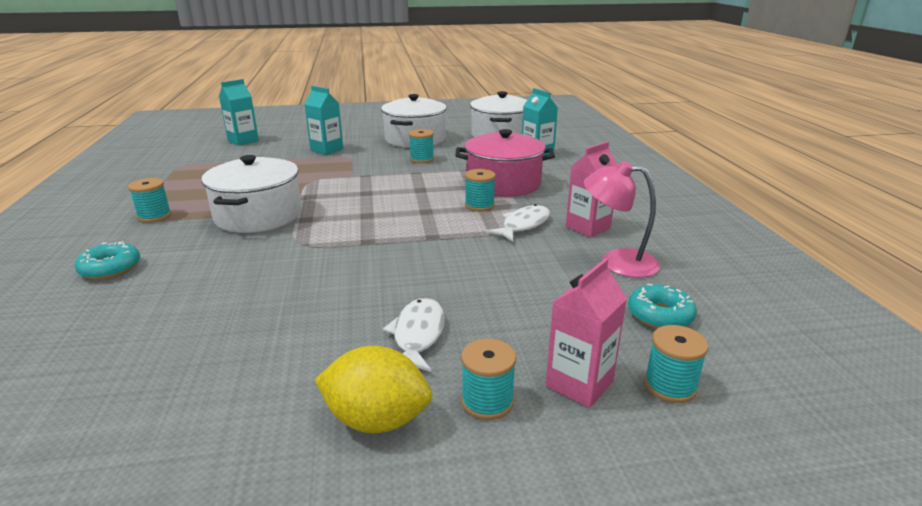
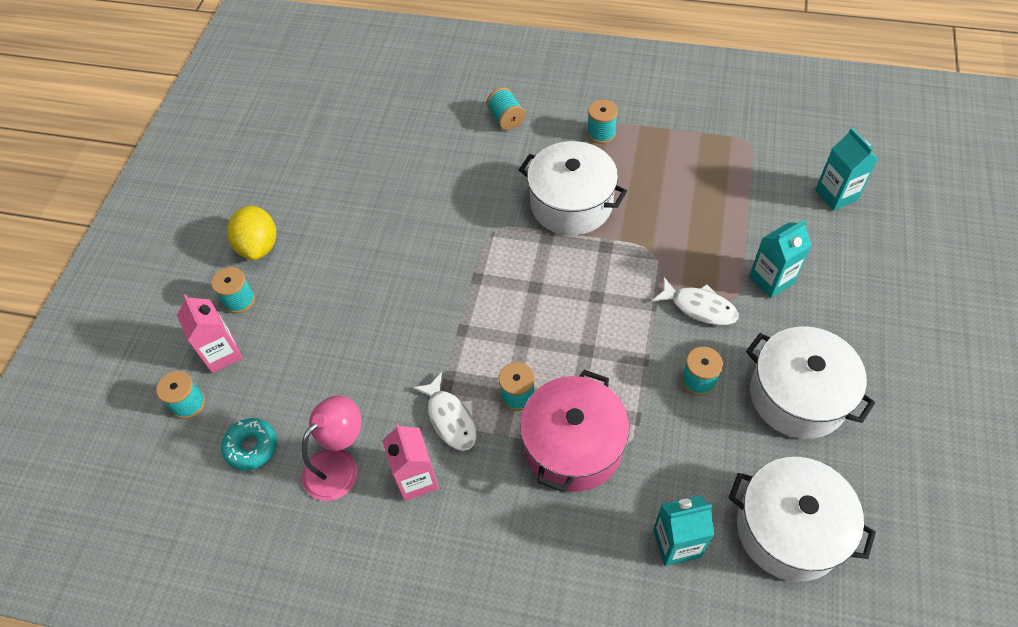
camera: 115 degrees right, 30 degrees up
(110, 268) = (506, 119): turquoise donut -> turquoise spool
(376, 420) = (259, 246): yellow lemon -> yellow lemon turned 45 degrees counterclockwise
(417, 335) = (321, 282): white fish -> white fish (699, 307)

